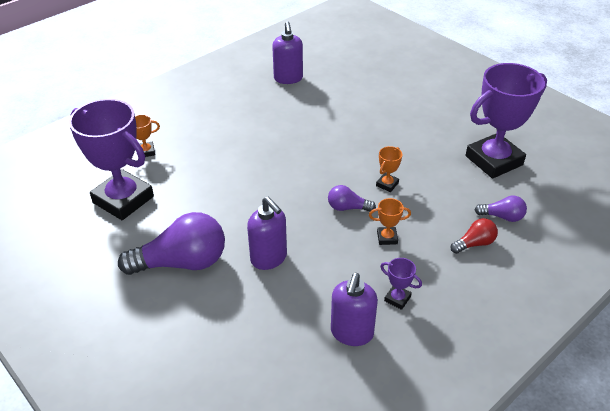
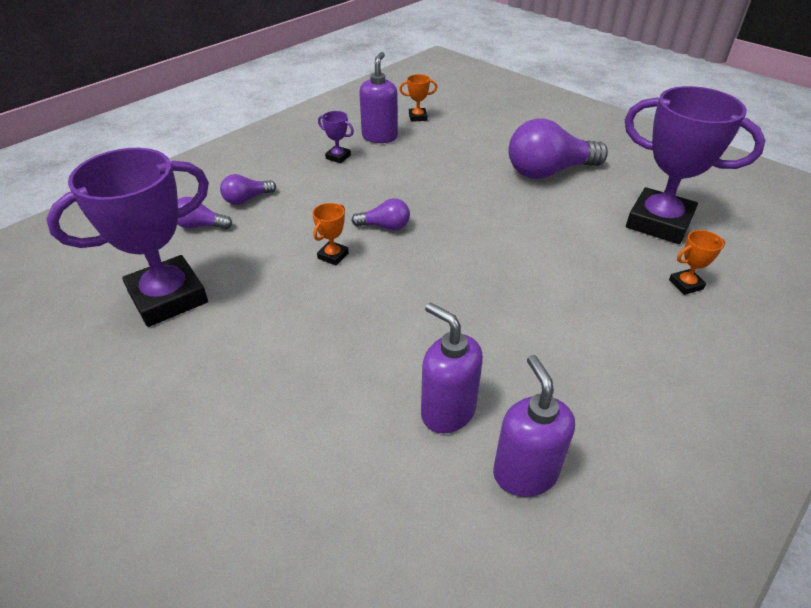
camera: 175 degrees right, 0 degrees up
(269, 258) = (464, 178): purple soap dispenser -> purple soap dispenser (447, 411)
(387, 238) = (341, 200): orange trophy -> orange trophy (417, 117)
(474, 243) = (246, 199): red light bulb -> purple light bulb

